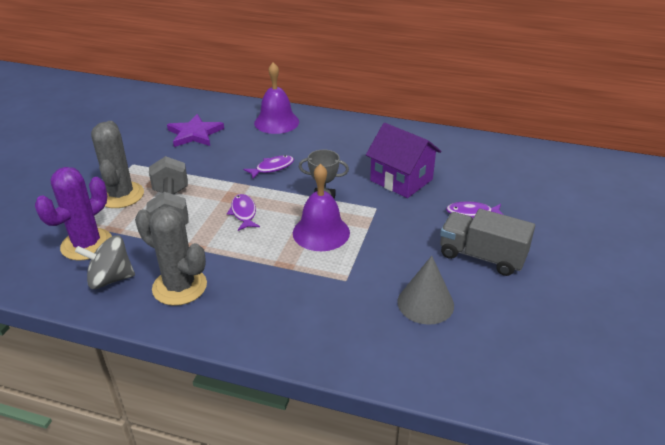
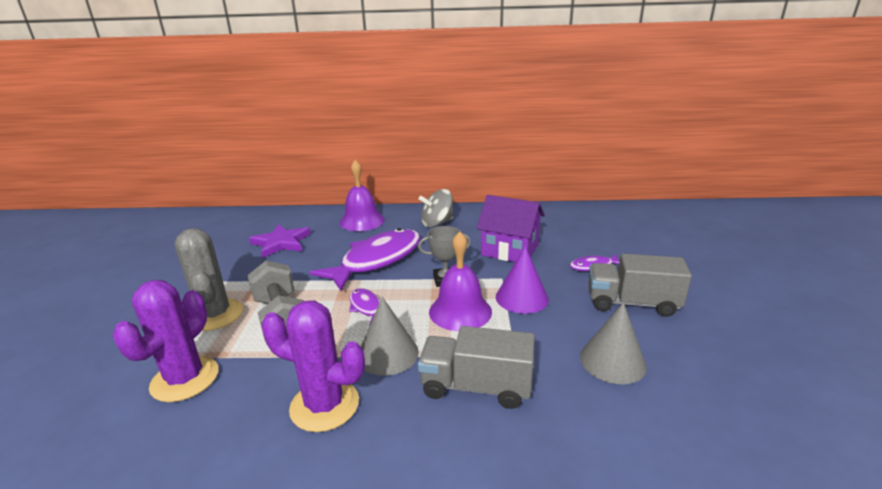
camera: 15 degrees left, 10 degrees down
(110, 279) = (229, 415): grey spinning top -> grey spinning top (437, 223)
(179, 287) = (324, 405): grey cactus -> purple cactus
(243, 257) = (388, 354): none -> grey cone
(272, 168) = (377, 260): purple fish -> purple fish, size x2.22
(300, 298) = (476, 387): none -> grey truck
(383, 231) = (522, 298): none -> purple cone

